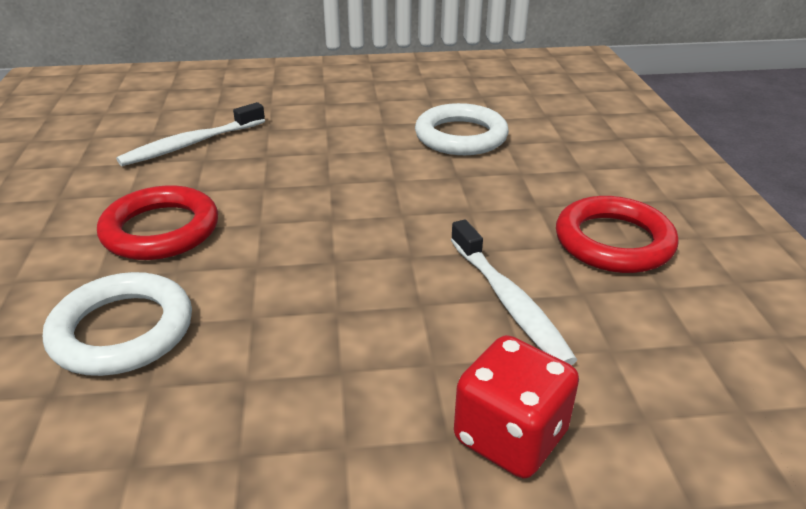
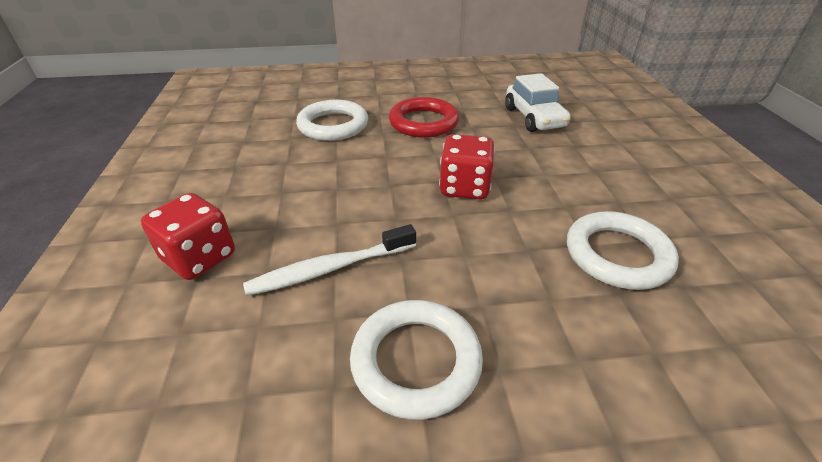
camera: 90 degrees right, 5 degrees up
(191, 144) = (534, 118): white toothbrush -> white car
(348, 204) = (464, 187): none -> red dice
(613, 241) = (416, 361): red ring -> white ring

